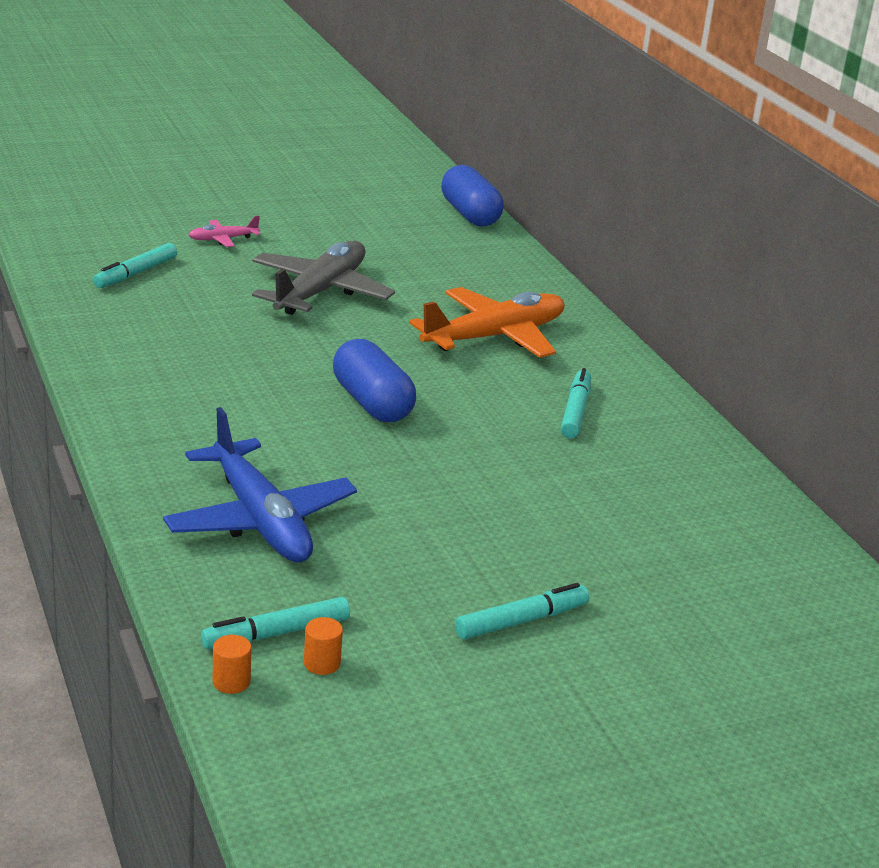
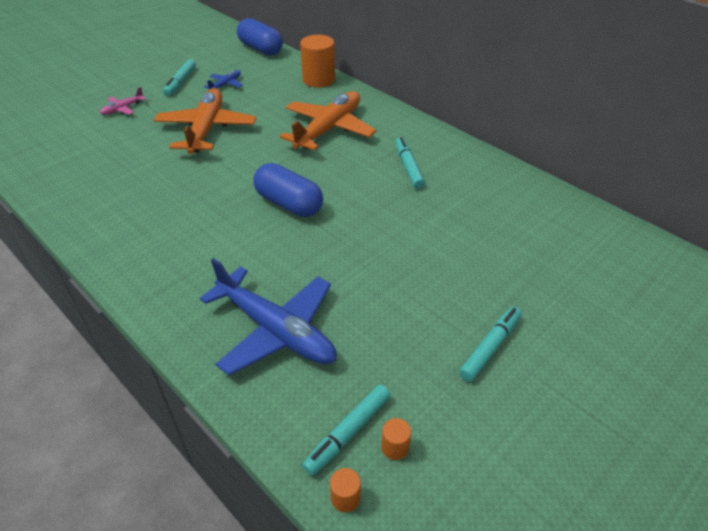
camera: 20 degrees left, 15 degrees up
(136, 273) = (79, 152): turquoise marker -> turquoise marker (181, 82)
(320, 292) = (206, 129): grey plane -> orange plane
(385, 246) = (226, 85): none -> blue plane
(527, 275) = (319, 80): none -> orange cylinder

